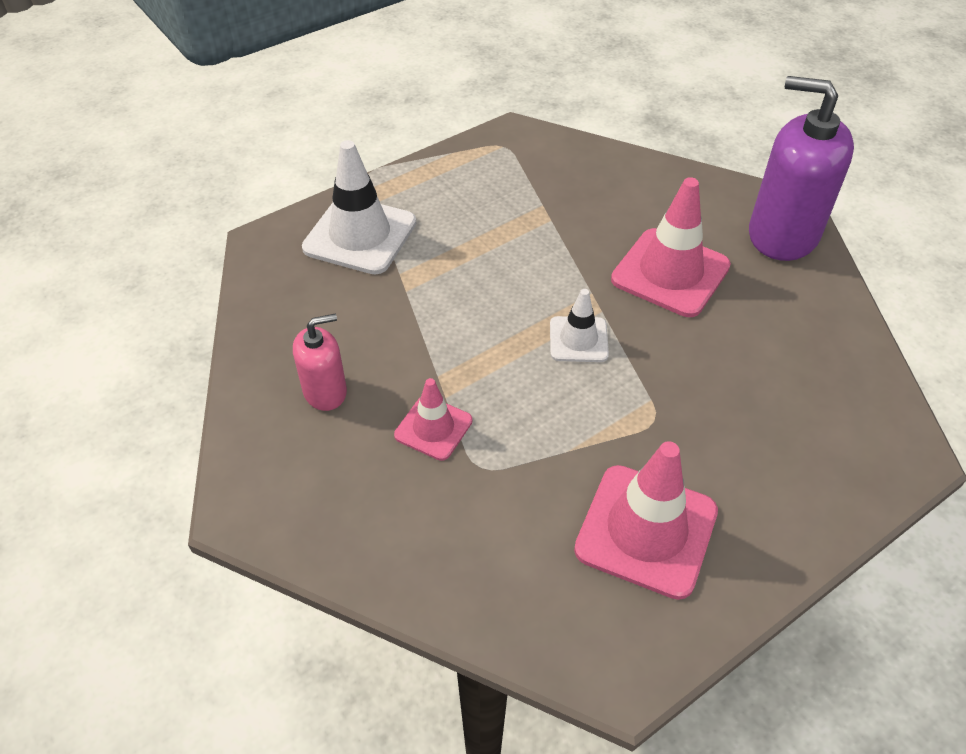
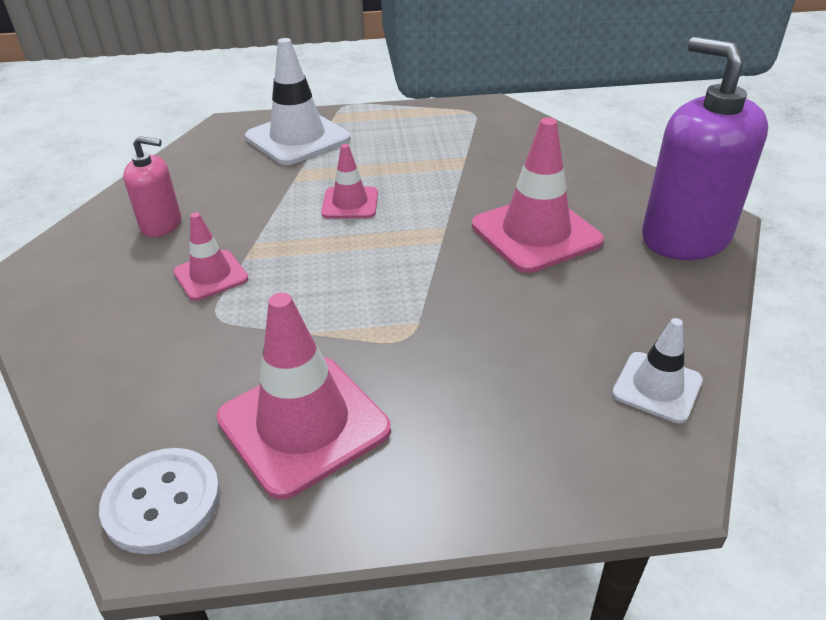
camera: 30 degrees right, 10 degrees down
(485, 298) = (350, 203): none -> pink traffic cone
(578, 339) = (398, 255): white traffic cone -> white traffic cone (657, 387)
(603, 645) = (162, 502): none -> white button

